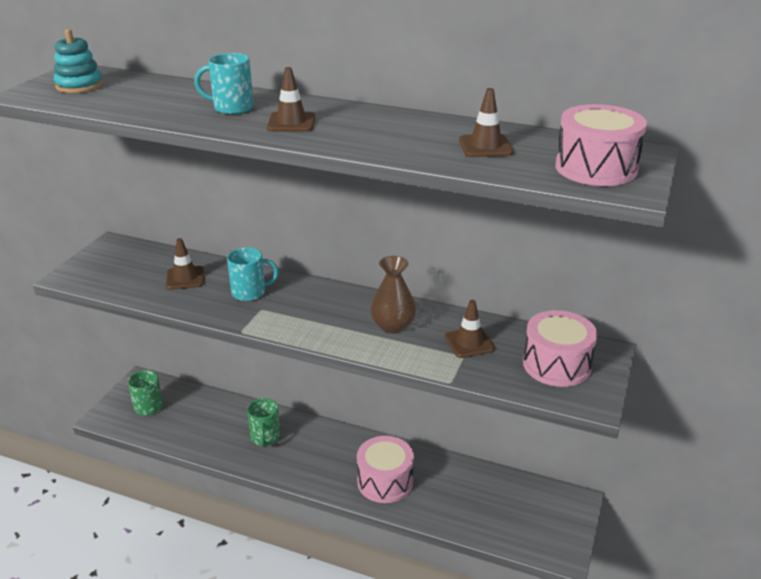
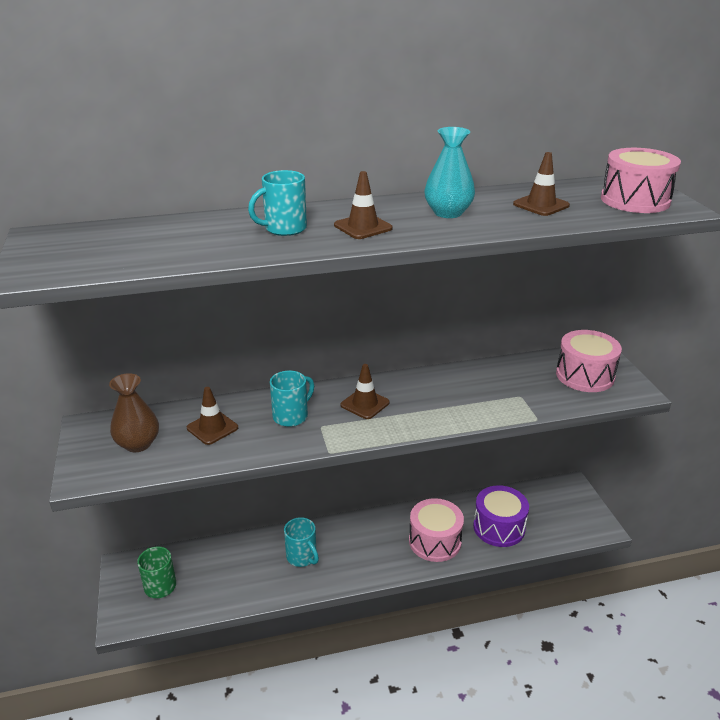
camera: 35 degrees left, 0 degrees up
(79, 85) = (77, 248): turquoise stacking toy -> none
(265, 437) = (302, 557): green mug -> turquoise mug
(384, 130) = (448, 213): none -> turquoise vase
(393, 326) = (443, 395): brown vase -> brown vase (138, 444)
(457, 500) = (499, 527): none -> purple drum
(469, 343) = (511, 384): brown traffic cone -> brown traffic cone (365, 404)

